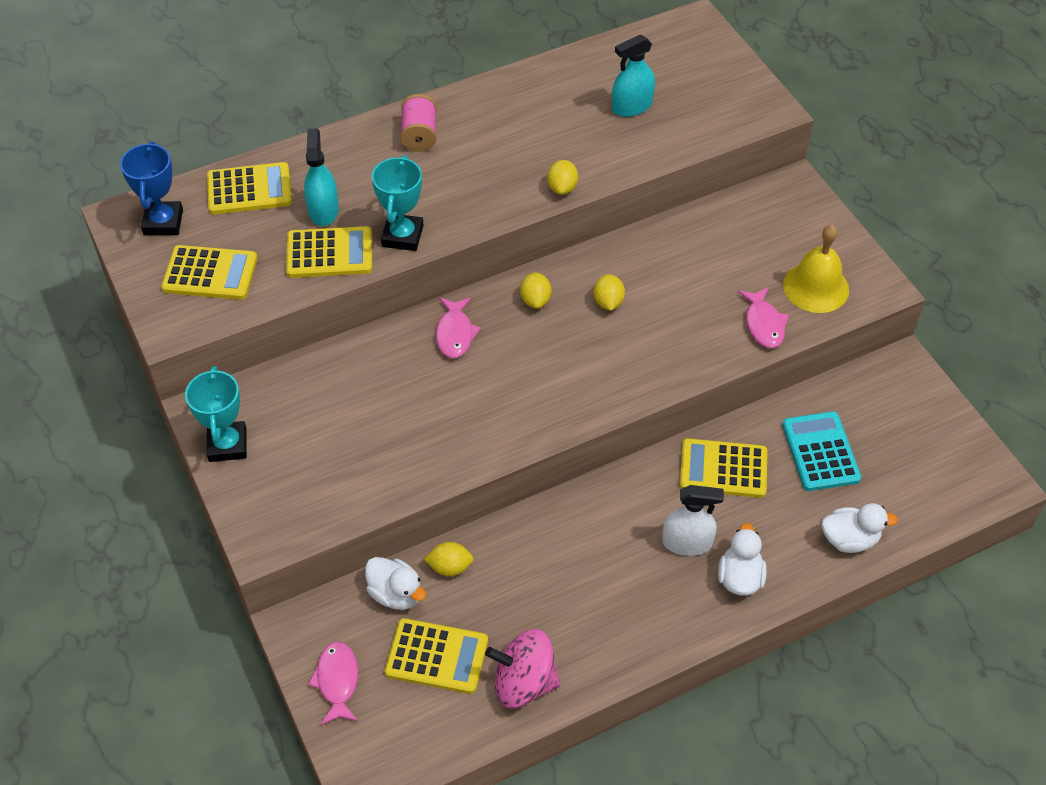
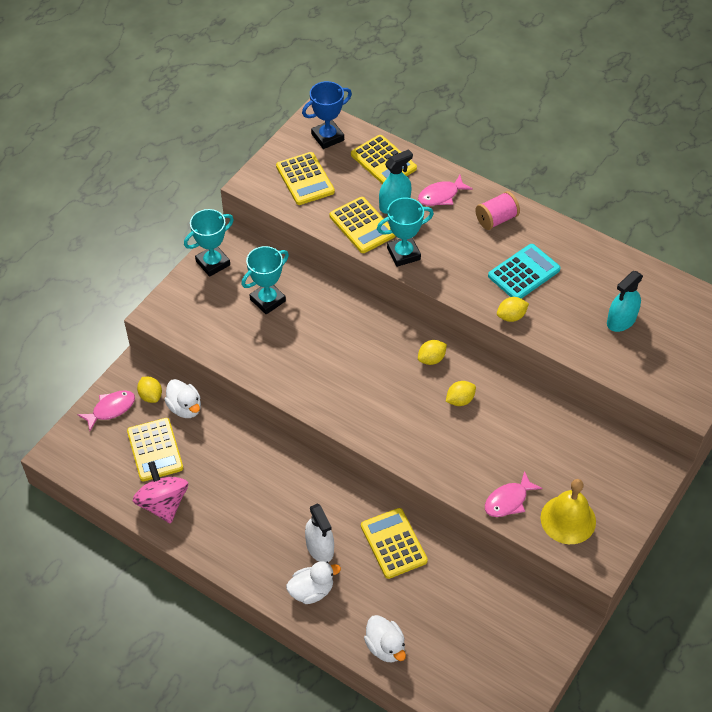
camera: 60 degrees right, 0 degrees up
(332, 414) = (267, 300): none -> turquoise trophy
(396, 594) = (185, 408): white duck -> white duck turned 45 degrees counterclockwise
(450, 567) = (220, 425): yellow lemon -> yellow lemon (151, 396)
(455, 333) = (372, 330): pink fish -> pink fish (441, 195)
(632, 106) = (621, 320): turquoise spray bottle -> turquoise spray bottle turned 75 degrees counterclockwise
(820, 452) = (449, 598): turquoise calculator -> turquoise calculator (524, 273)

